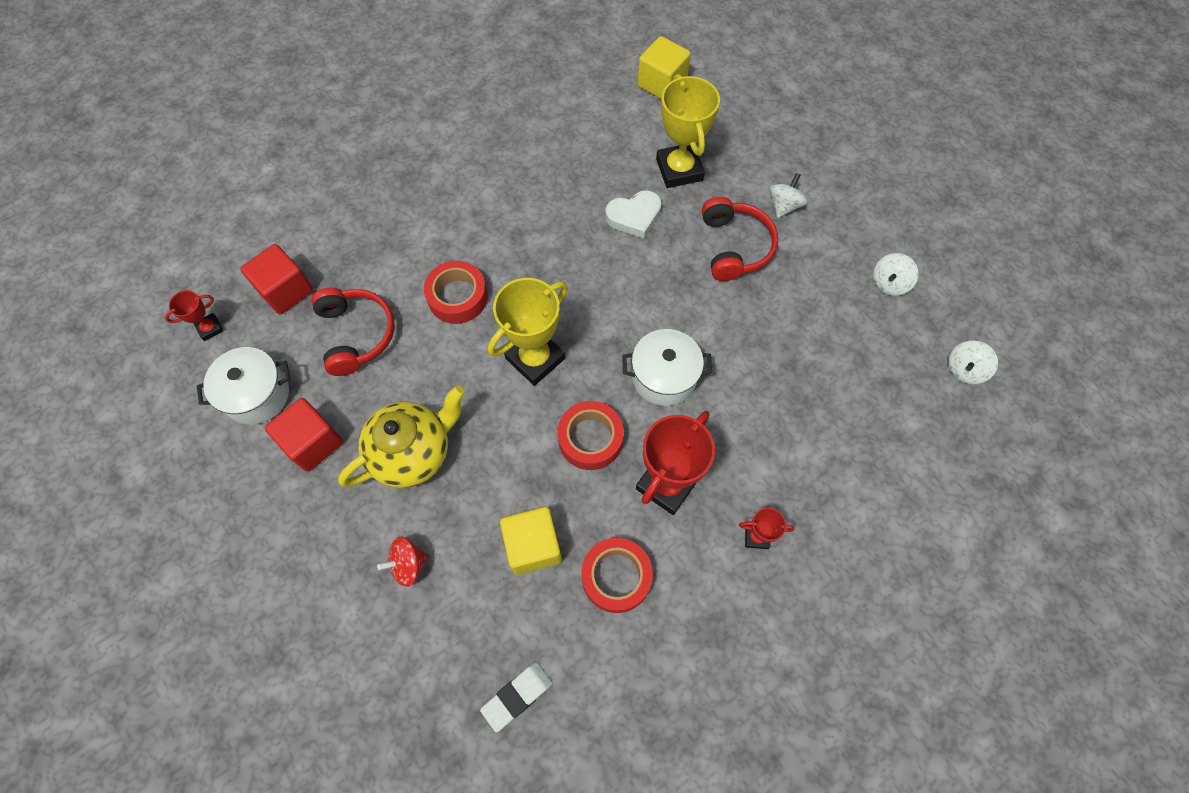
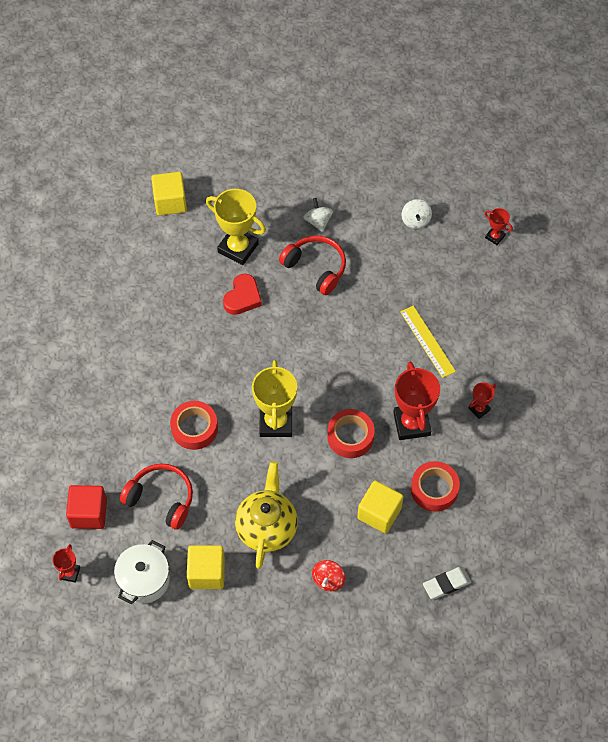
camera: 45 degrees left, 5 degrees down
(313, 442) = (207, 573): red cube -> yellow cube
(517, 696) = (446, 584): white eraser -> white eraser turned 60 degrees clockwise
(634, 216) = (242, 297): white heart -> red heart
(664, 377) = (353, 371): white pot -> none
(774, 414) = (427, 341): none -> yellow ruler
(964, 369) = (495, 237): white spinning top -> red trophy

